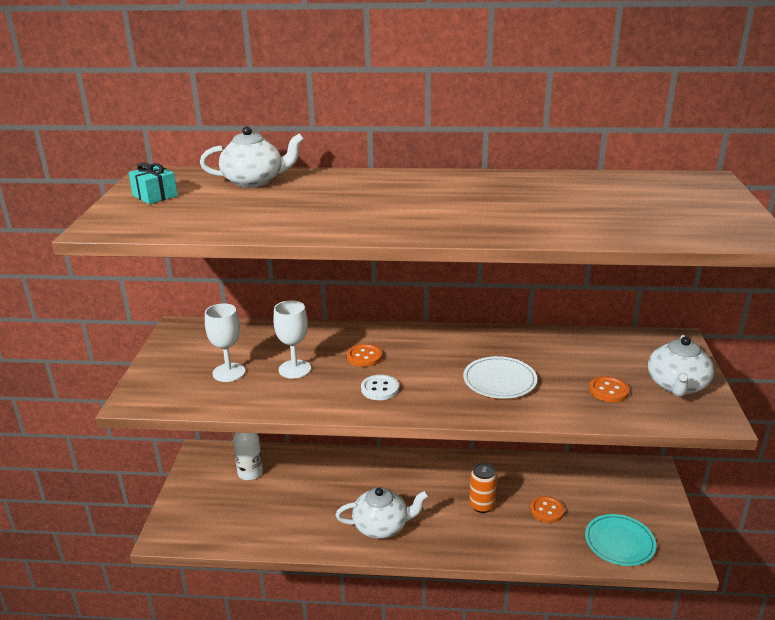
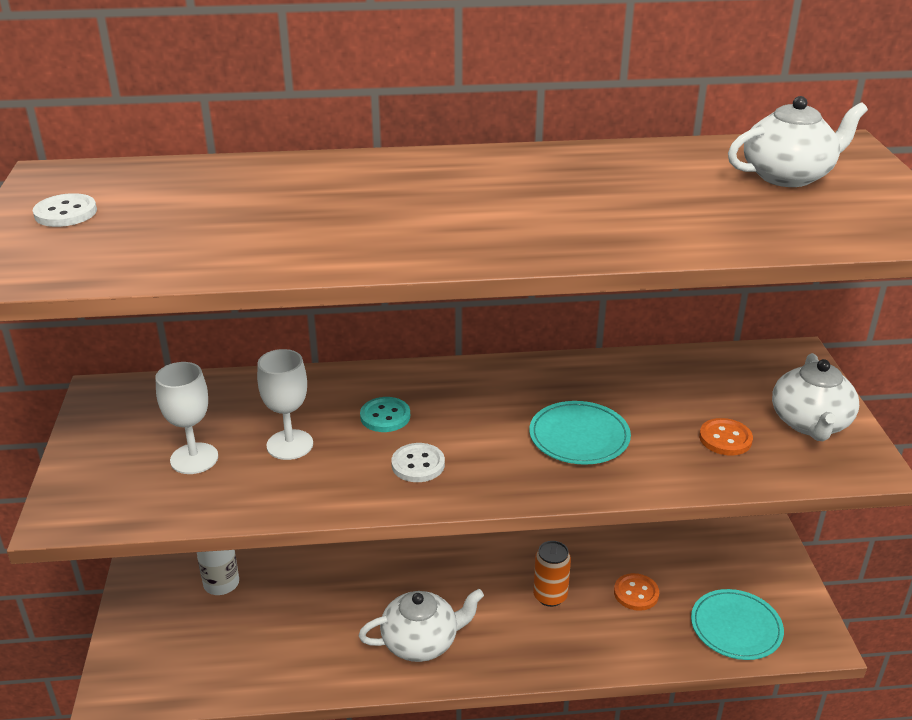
camera: 10 degrees left, 5 degrees up
(155, 196) = (65, 213): turquoise gift -> white button
(254, 181) = (212, 179): white teapot -> white teapot (788, 176)
(364, 357) = (385, 416): orange button -> turquoise button
(499, 380) = (579, 437): white plate -> turquoise plate

